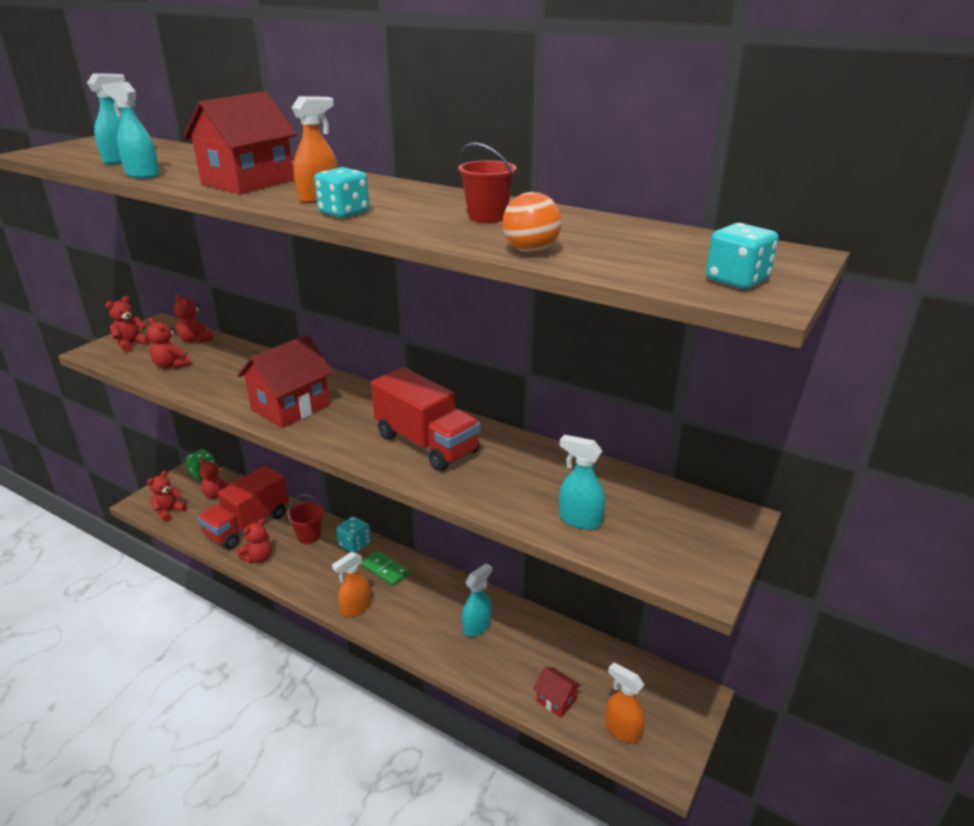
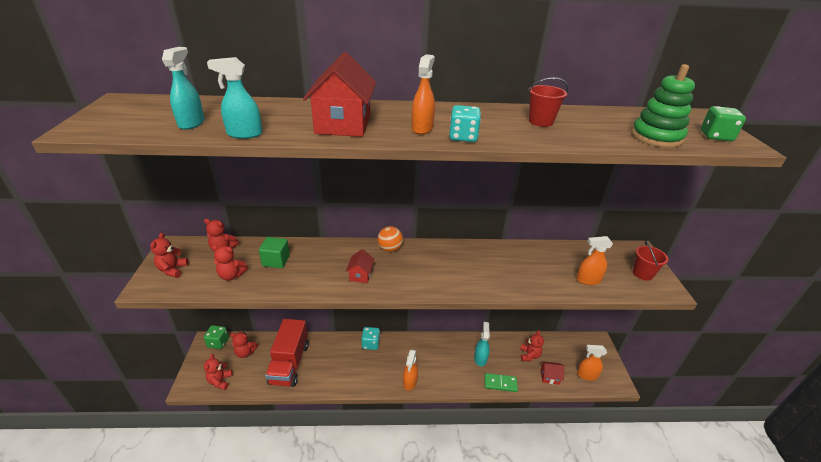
camera: 35 degrees left, 5 degrees up
(227, 366) = (276, 261): none -> green cube
(258, 558) = (319, 381): red teddy bear -> red teddy bear (529, 355)
(290, 407) = (360, 275): red house -> red house, size x0.50
(309, 536) = (337, 352): red bucket -> red bucket (642, 274)
(385, 570) = (403, 351): green domino -> green domino (500, 383)
(426, 444) = (468, 267): red truck -> none
(531, 251) = (610, 141): orange ball -> orange ball (390, 249)
(579, 520) = (588, 280): turquoise spray bottle -> orange spray bottle
(619, 261) = (656, 137): none -> green stacking toy
(737, 280) = (716, 136): turquoise dice -> green dice

